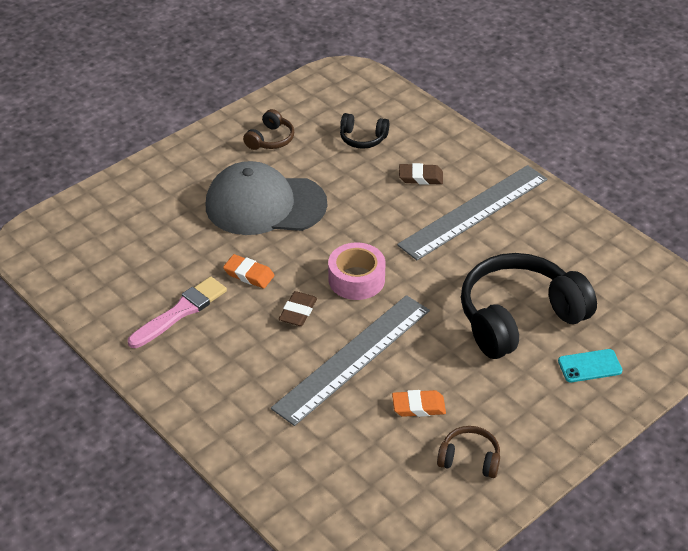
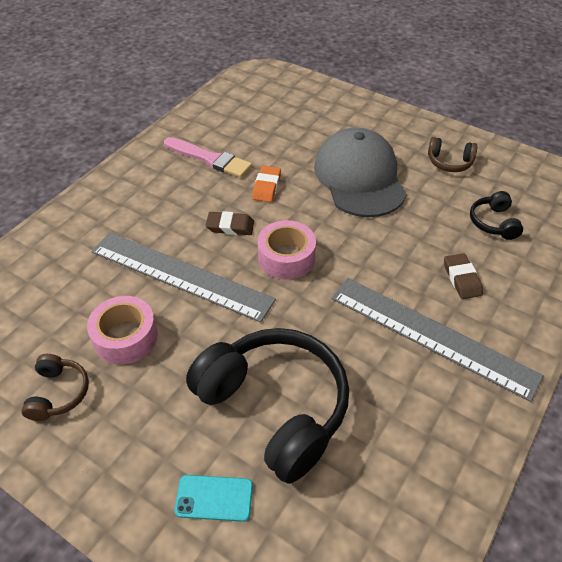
camera: 75 degrees right, 5 degrees up
(418, 406) = (125, 337): orange eraser -> pink tape
(589, 366) = (214, 498): turquoise phone -> turquoise phone turned 60 degrees counterclockwise

